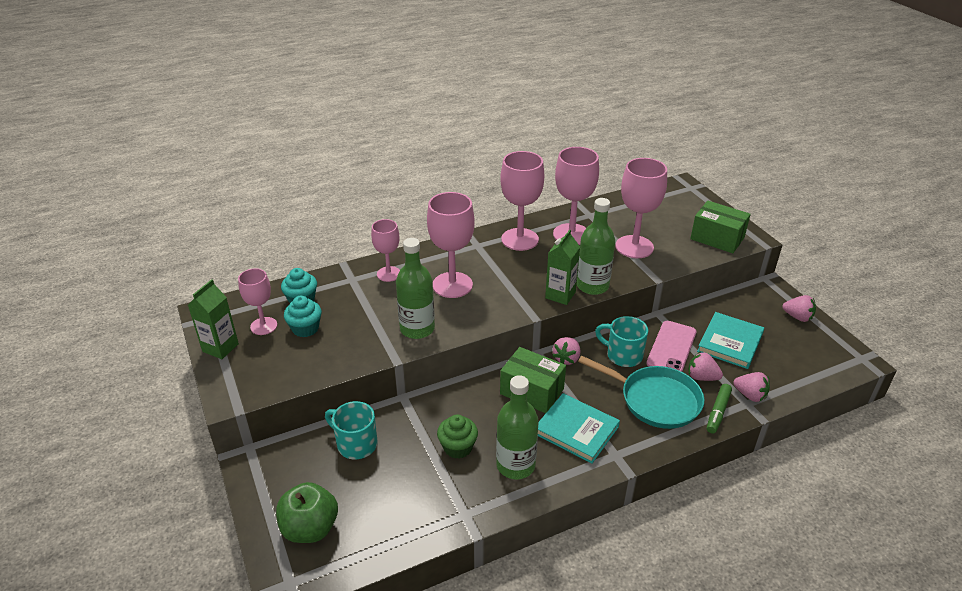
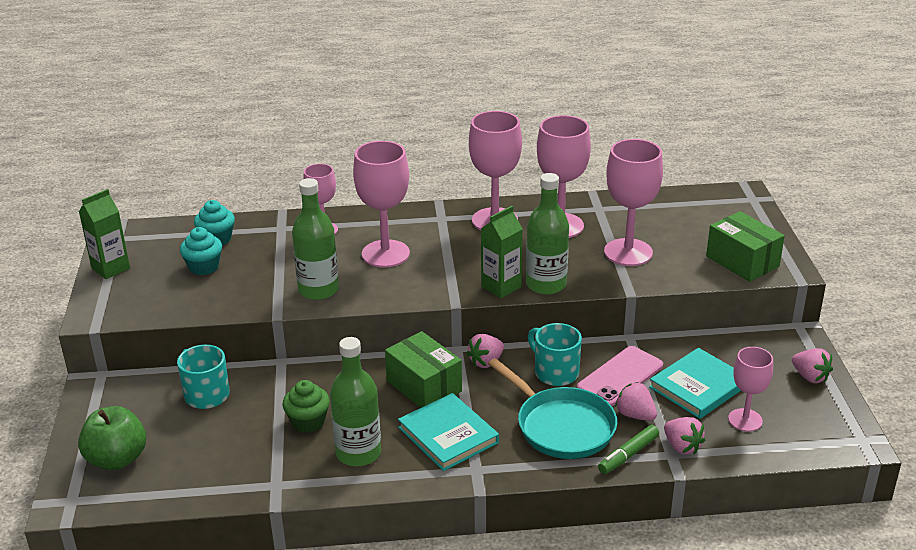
camera: 20 degrees right, 5 degrees down
(264, 326) = (164, 256): pink goblet -> pink goblet (745, 420)

